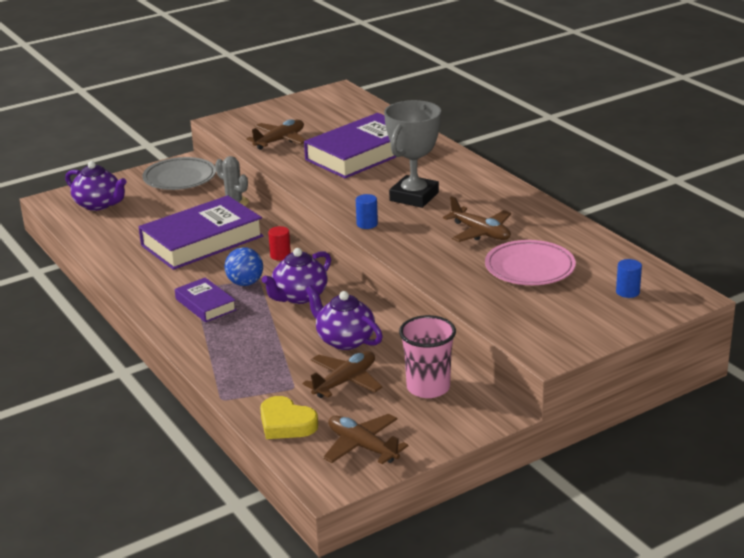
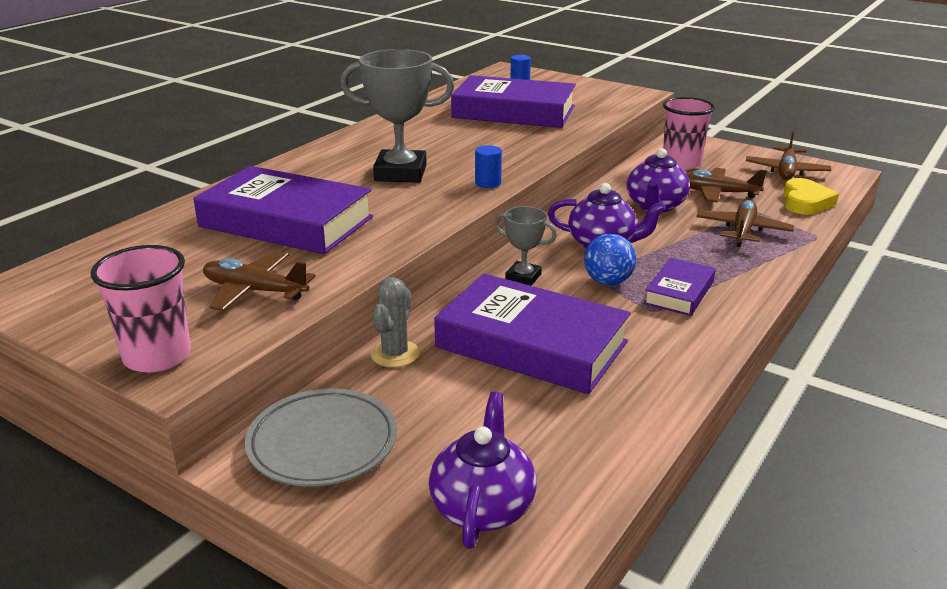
camera: 115 degrees left, 0 degrees up
(238, 119) = (157, 356): none -> pink cup
(280, 255) = (523, 277): red cylinder -> grey trophy
(480, 232) = (462, 135): brown plane -> brown plane (742, 231)
(529, 268) = (513, 112): pink plate -> purple book

